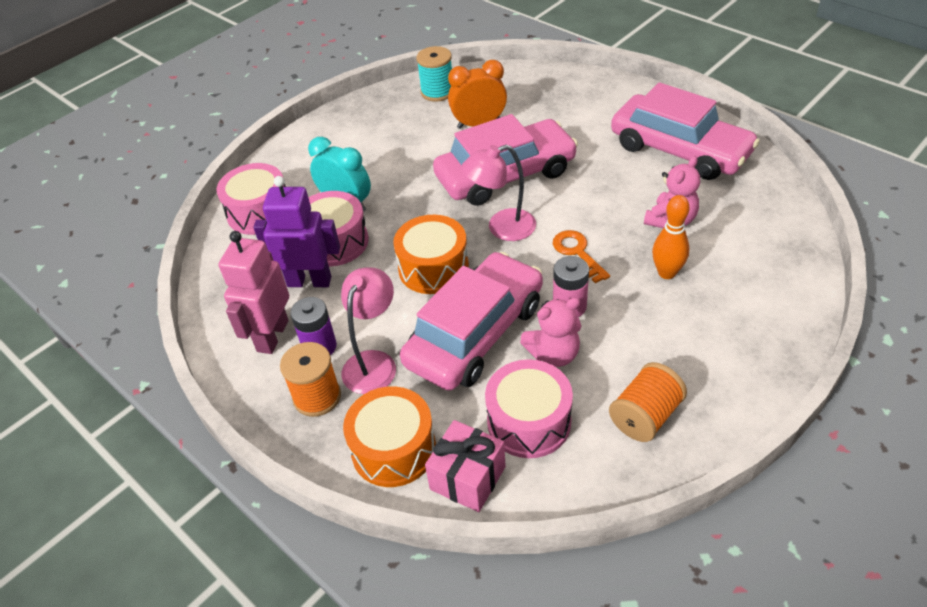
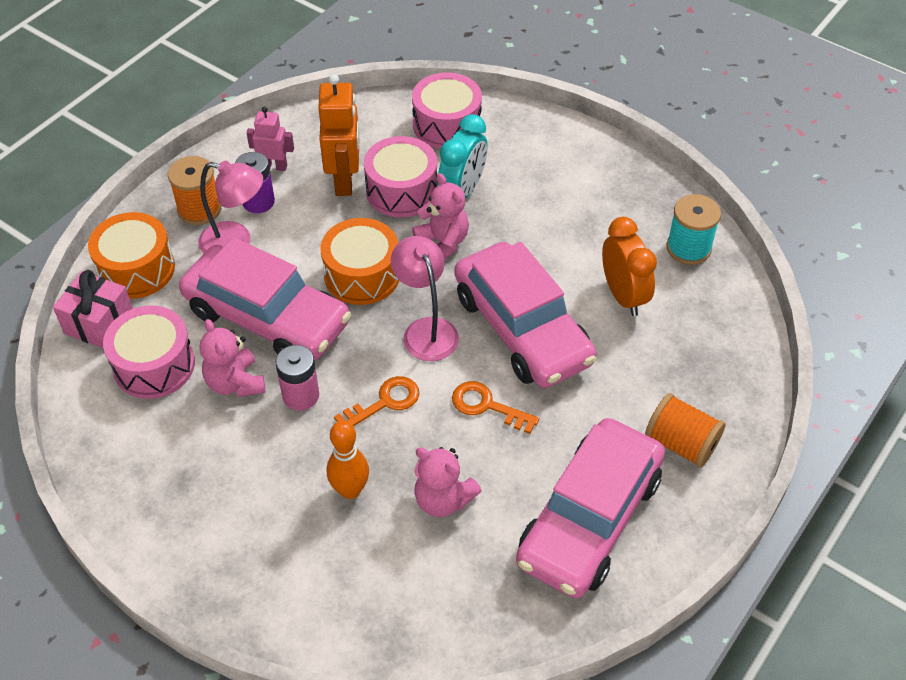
camera: 80 degrees right, 5 degrees up
(272, 336) = (274, 166): pink robot -> pink robot, size x0.59
(309, 281) = (345, 180): purple robot -> orange robot
(405, 217) = (443, 243): none -> pink teddy bear
(581, 195) = (486, 406): none -> orange key
(645, 416) = (149, 460): orange spool -> orange spool (681, 444)

